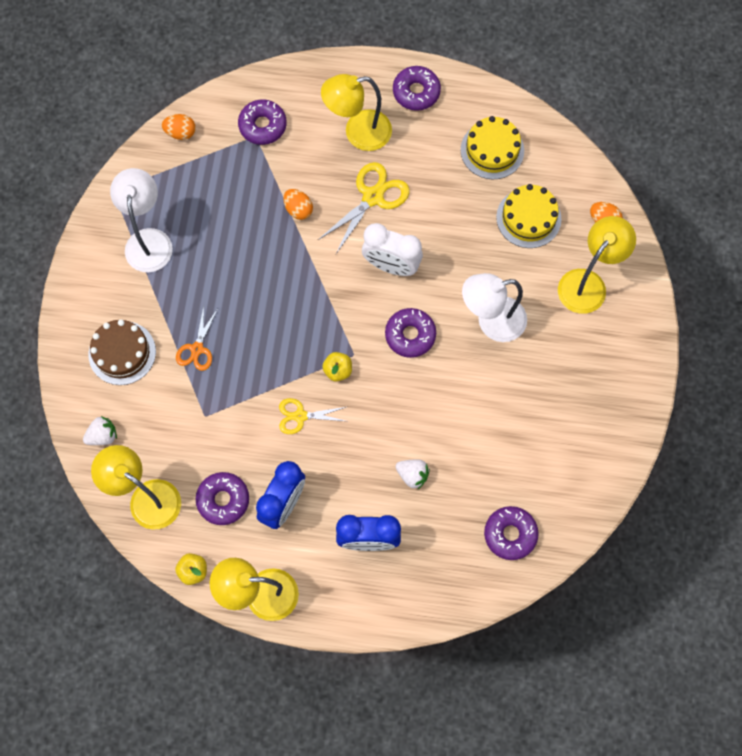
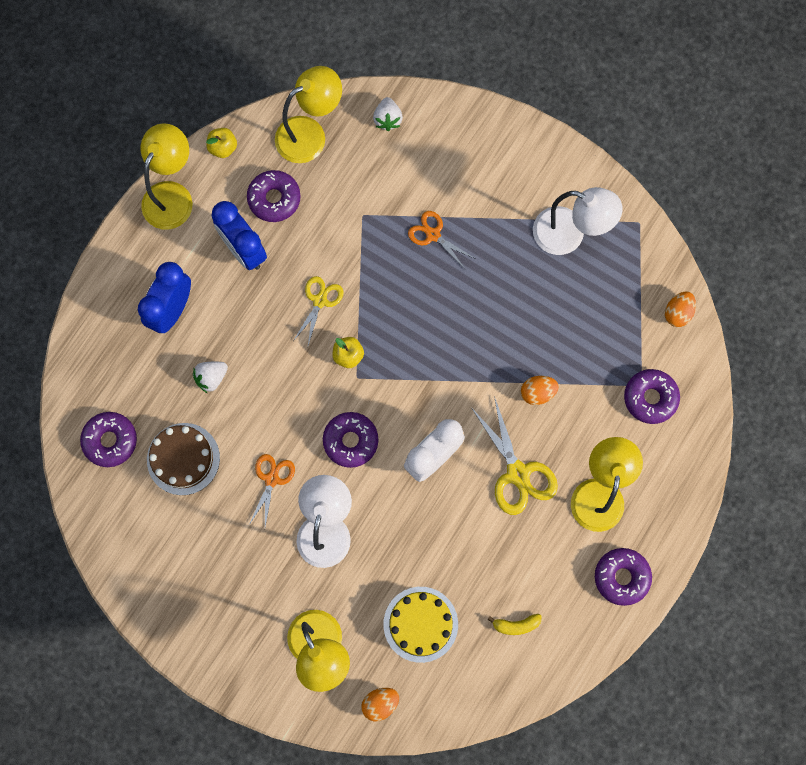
camera: 115 degrees right, 5 degrees up
(122, 353) = (461, 166): brown cake -> brown cake (183, 459)
(473, 383) = (272, 479): none -> orange scissors
(492, 150) = (516, 625): yellow cake -> yellow banana

